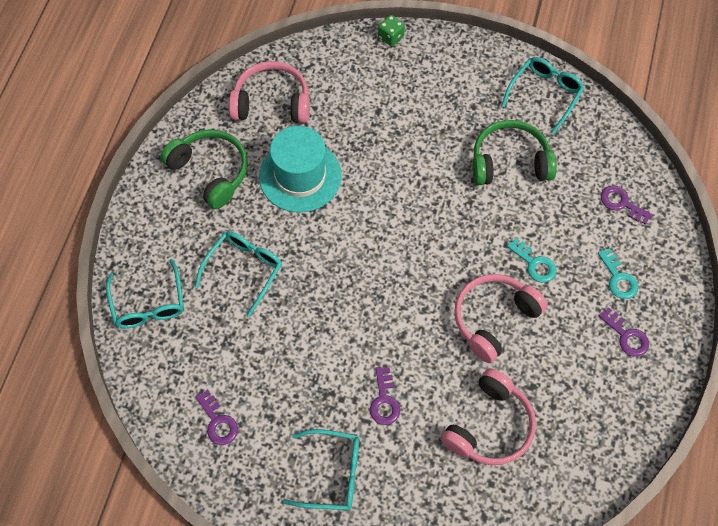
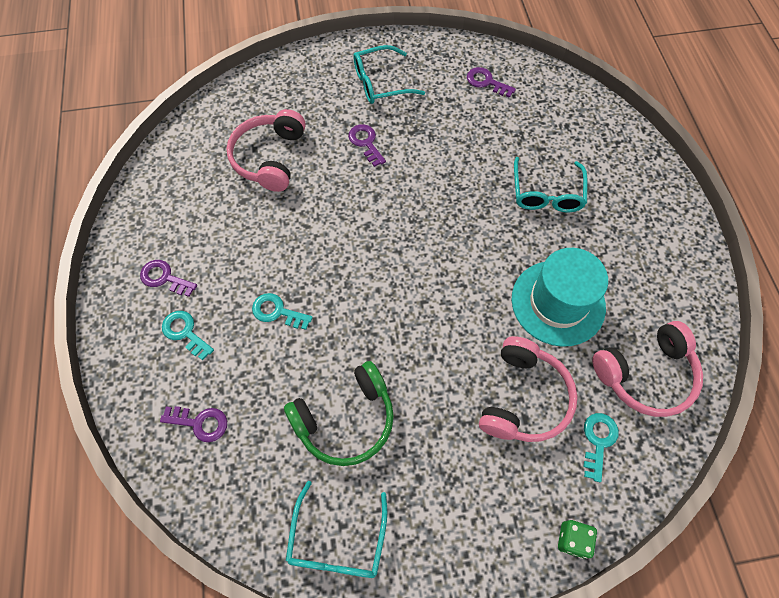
camera: 155 degrees right, 0 degrees up
(148, 303) = (604, 137): turquoise glasses -> none
(210, 172) = (646, 269): green headphones -> none
(336, 78) = (598, 441): none -> turquoise key
(494, 319) = (298, 243): pink headphones -> pink headphones (523, 398)

